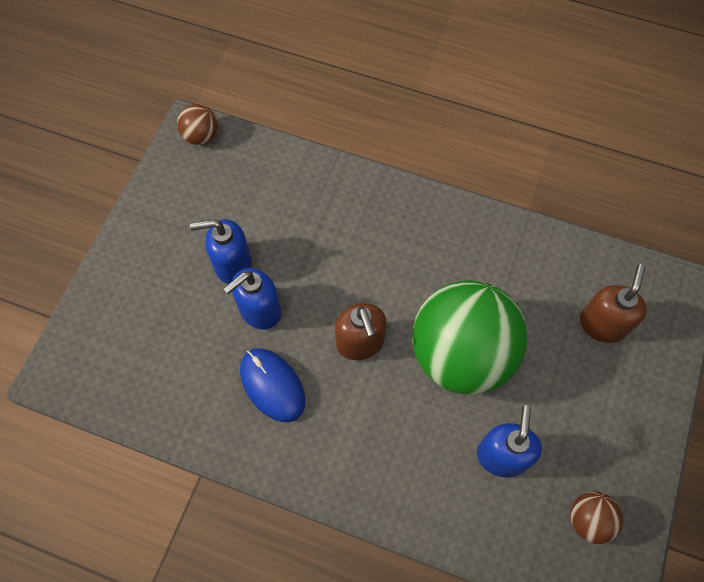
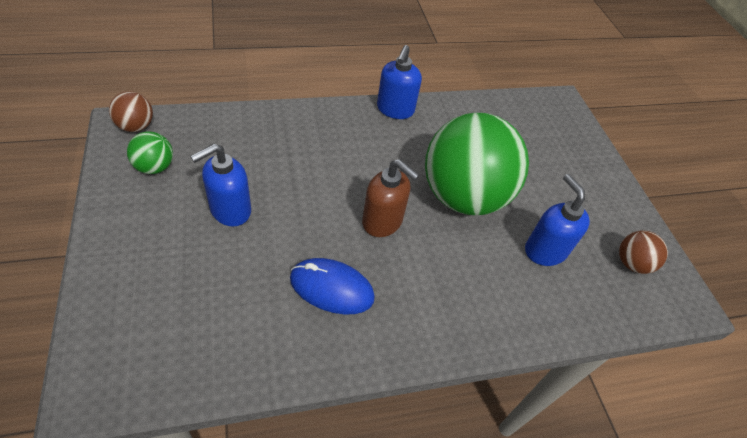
camera: 40 degrees left, 15 degrees down
(194, 189) = (155, 167): none -> green ball
(259, 310) = (279, 235): blue soap dispenser -> blue soap dispenser (395, 110)
(602, 324) = (536, 139): brown soap dispenser -> none

